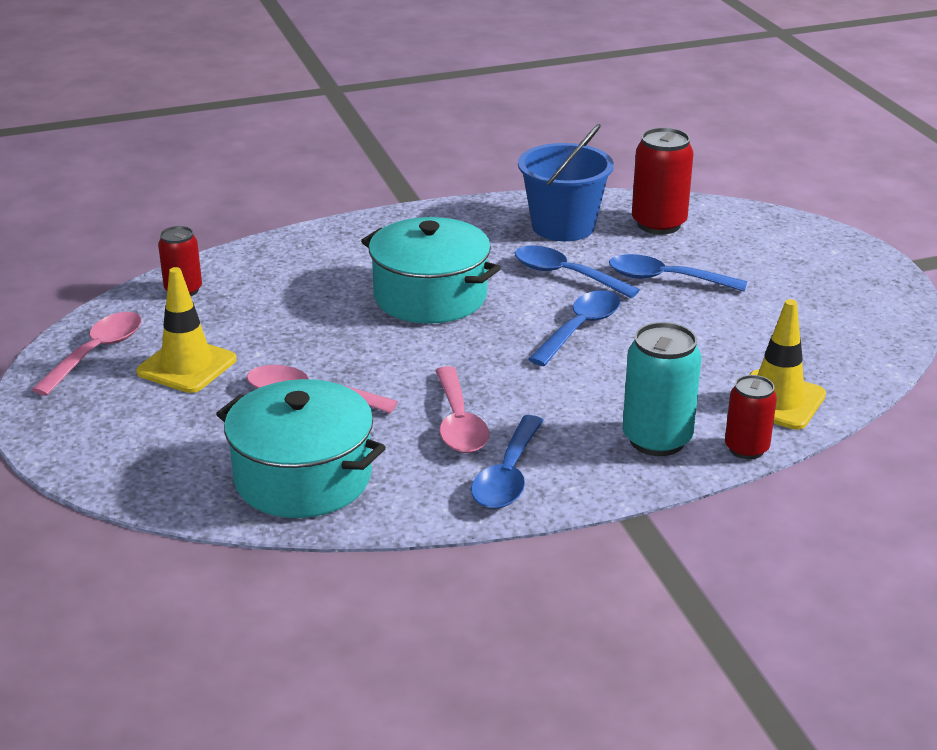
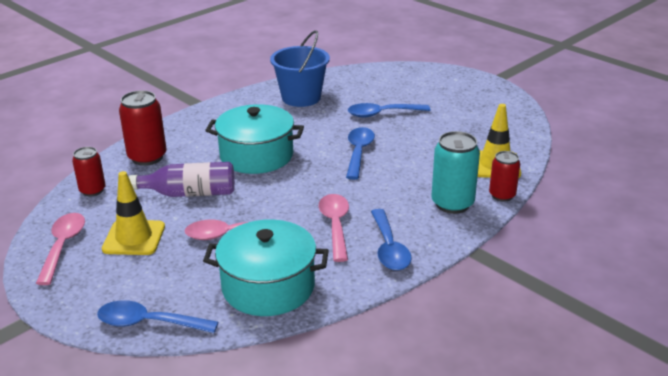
camera: 25 degrees left, 0 degrees up
(300, 326) = (190, 193): none -> purple bottle
(459, 423) = (335, 225): pink spoon -> pink spoon turned 150 degrees counterclockwise
(565, 275) = (325, 124): blue spoon -> blue spoon (148, 323)
(658, 224) = (353, 85): red can -> red can (147, 157)

